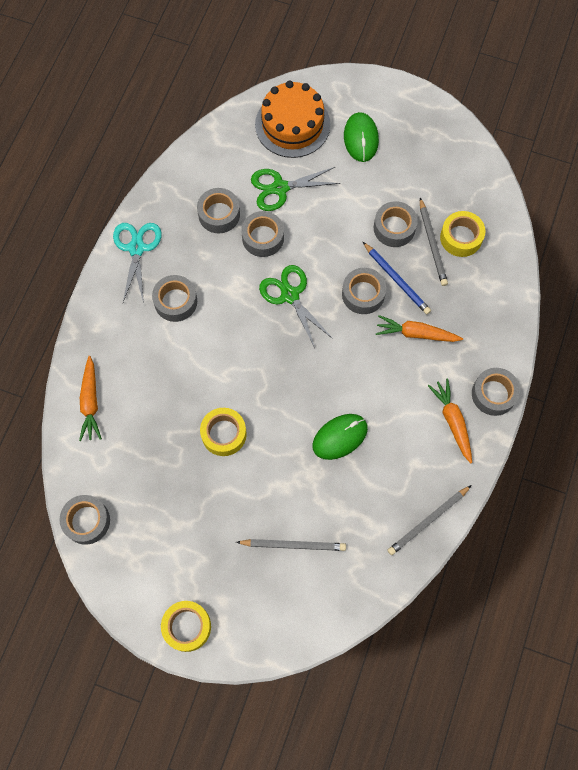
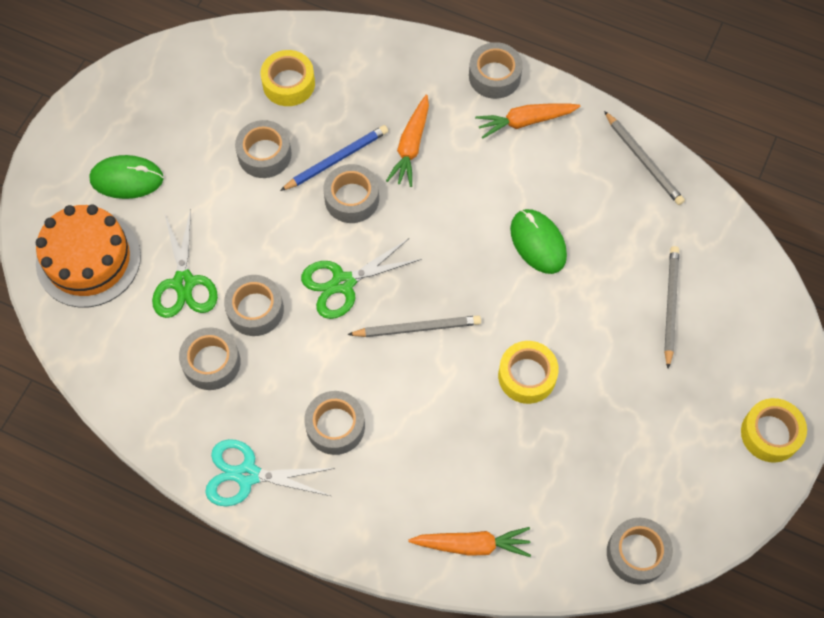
camera: 85 degrees left, 5 degrees down
(432, 244) = (292, 115): grey pencil -> grey pencil (417, 328)

